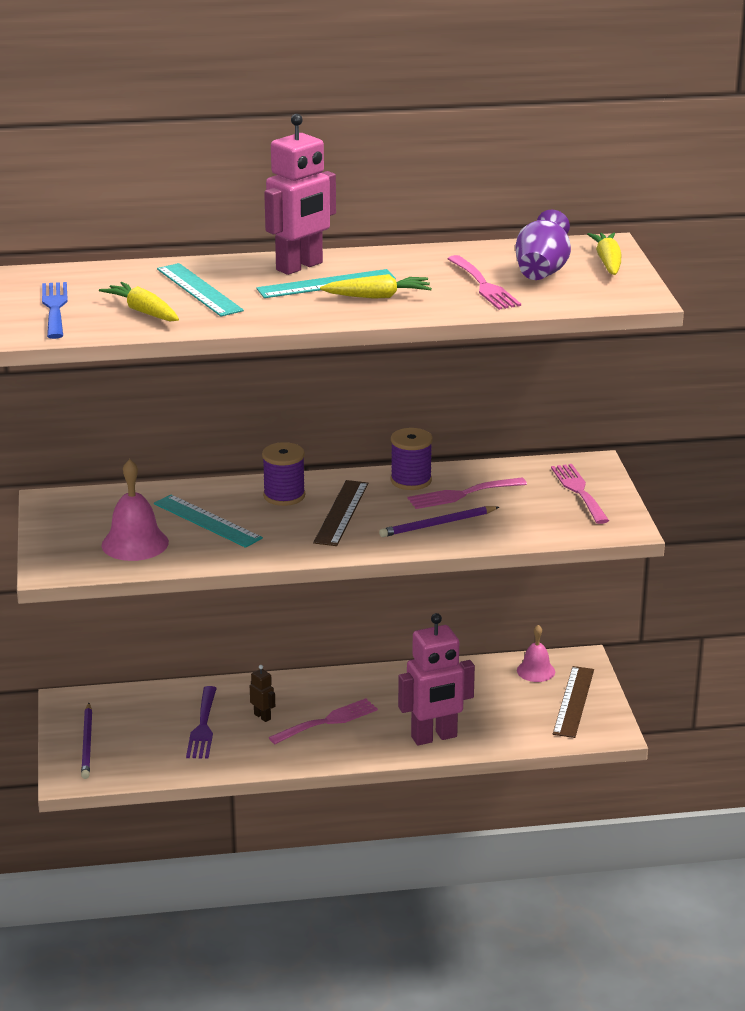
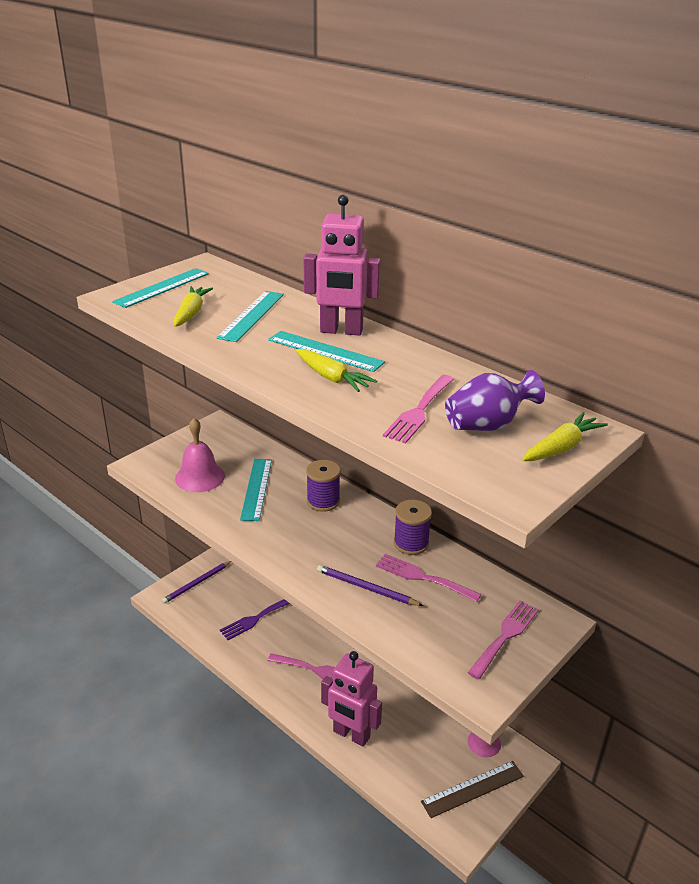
camera: 50 degrees right, 5 degrees up
(54, 308) = (162, 287): blue fork -> turquoise ruler
(262, 717) = (291, 637): brown robot -> none
(341, 513) = (330, 536): brown ruler -> none

